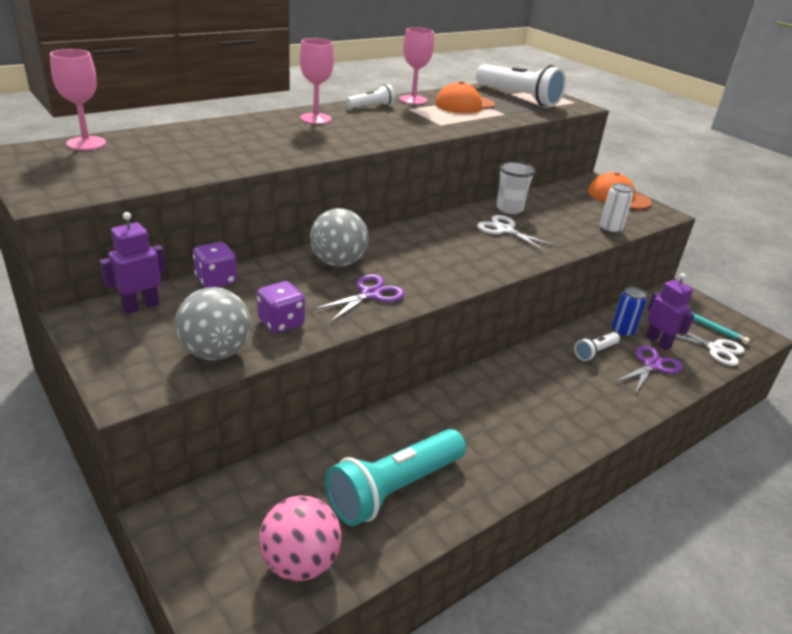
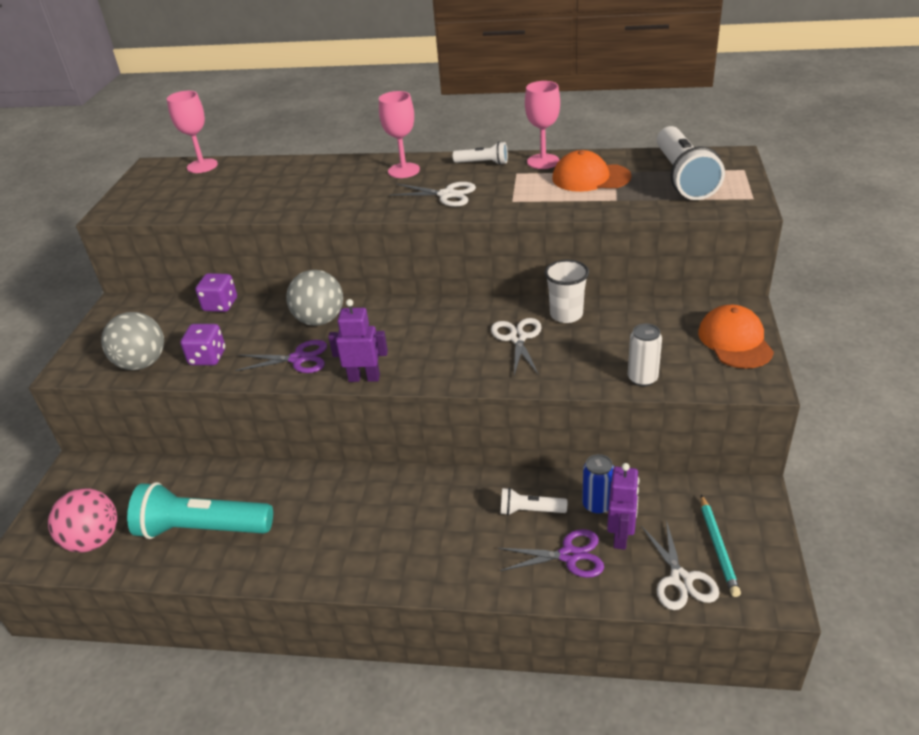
camera: 50 degrees right, 5 degrees up
(140, 306) = (153, 309): purple robot -> purple robot (364, 378)
(385, 128) = (447, 195): none -> white scissors

